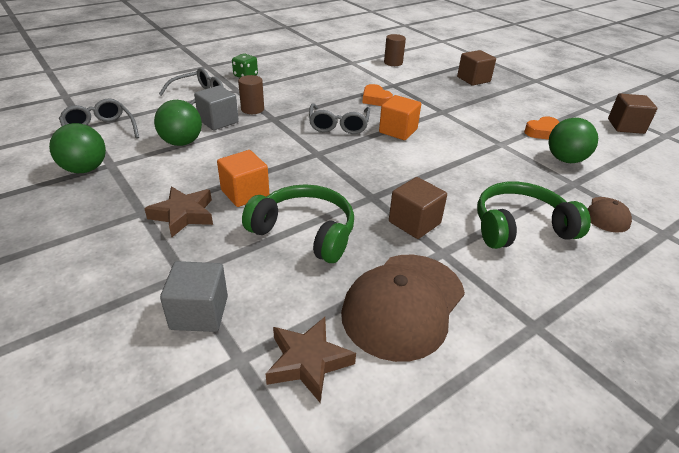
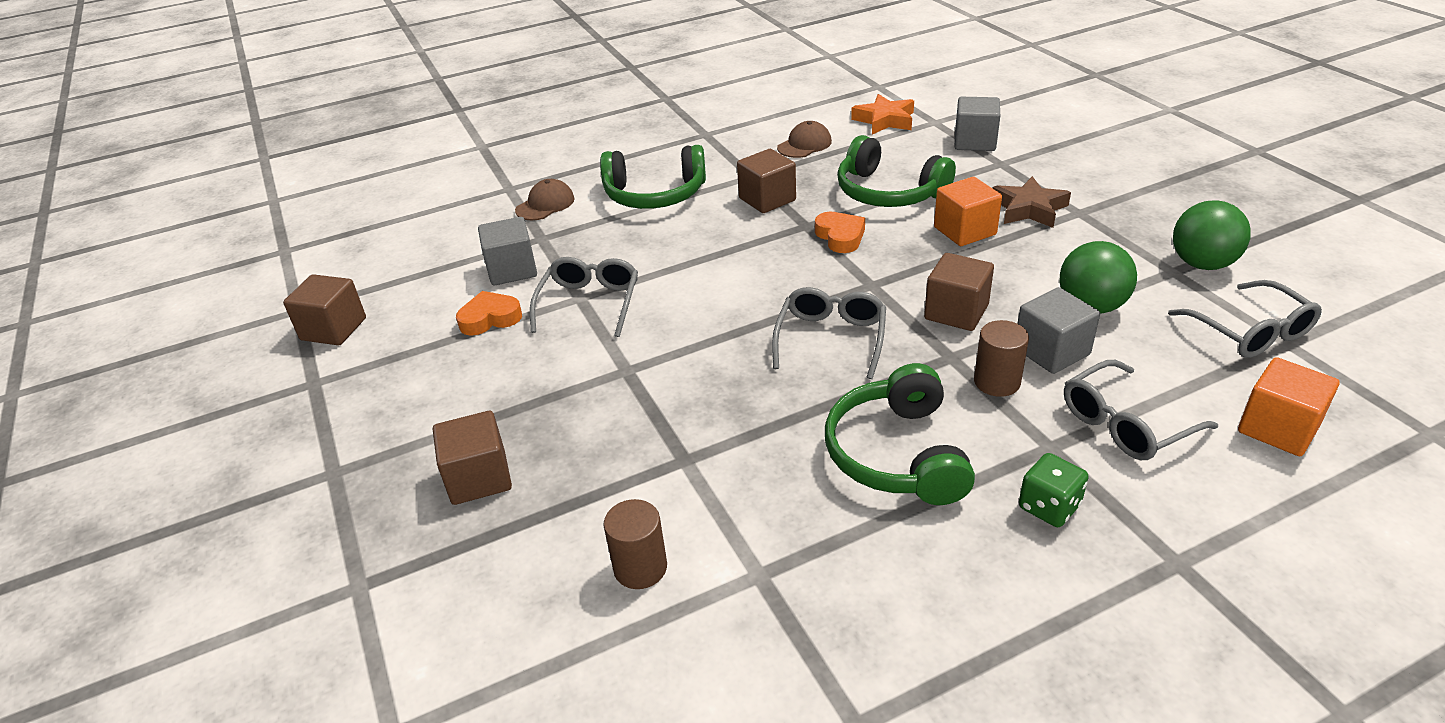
camera: 165 degrees left, 0 degrees up
(265, 138) = (956, 312): none -> brown cube
(303, 87) = (897, 454): none -> green headphones
(308, 362) = (884, 120): brown star -> orange star
(375, 99) = (743, 408): orange heart -> orange heart (840, 237)
(398, 131) = (731, 325): orange cube -> orange cube (1278, 428)
(403, 305) = (804, 145): brown cap -> brown cap, size x0.50
(491, 140) = (589, 303): none -> grey glasses
(565, 159) = (512, 270): green ball -> grey cube

